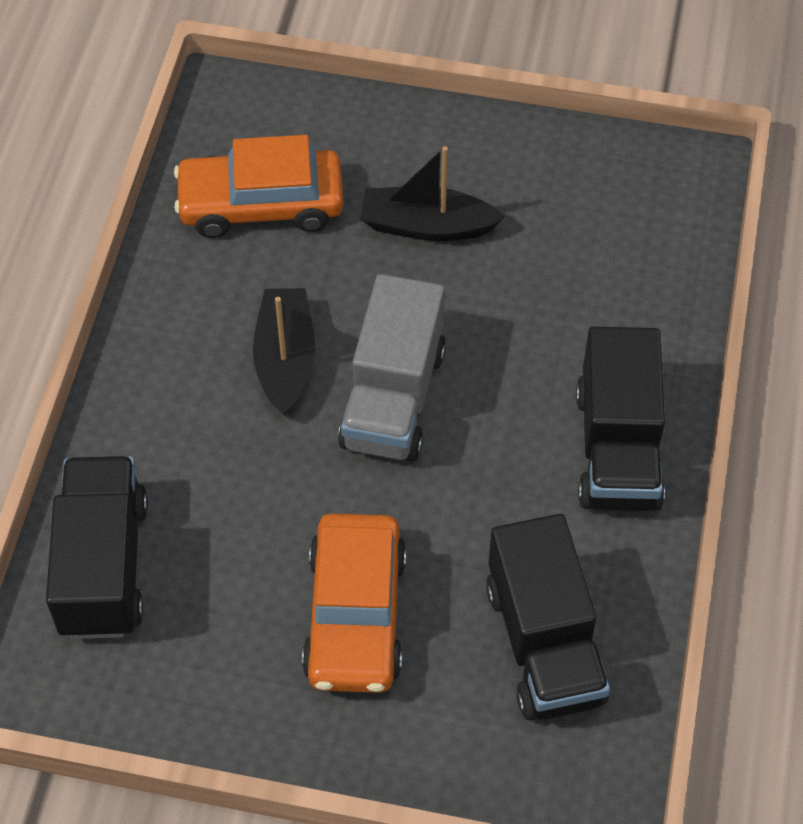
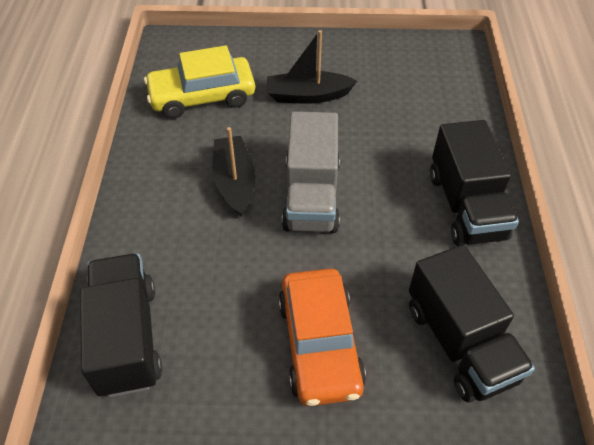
camera: 10 degrees left, 5 degrees down
(261, 205) = (202, 97): orange car -> yellow car

